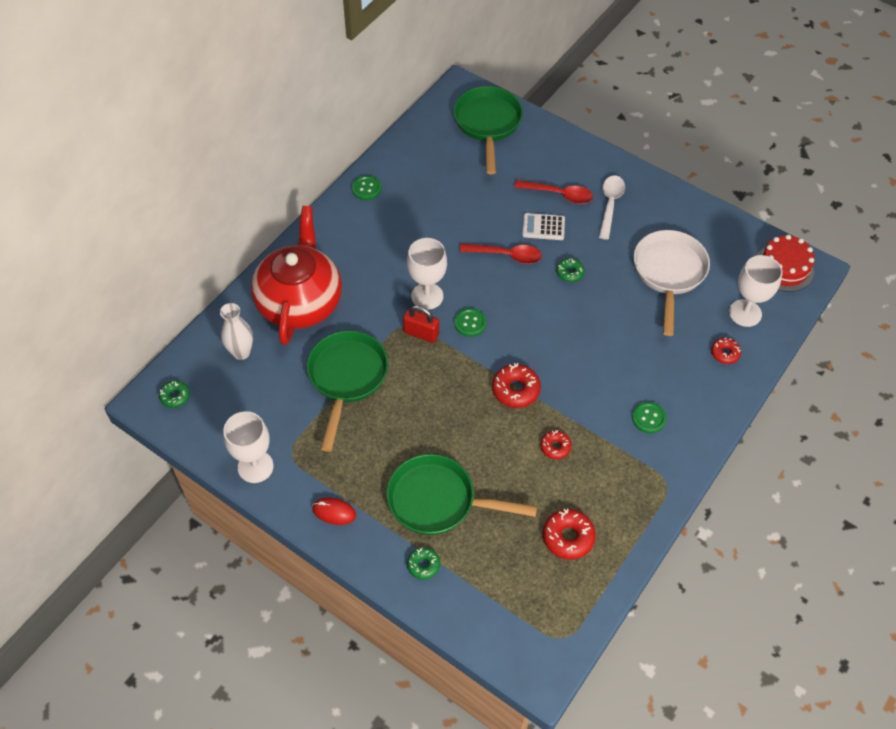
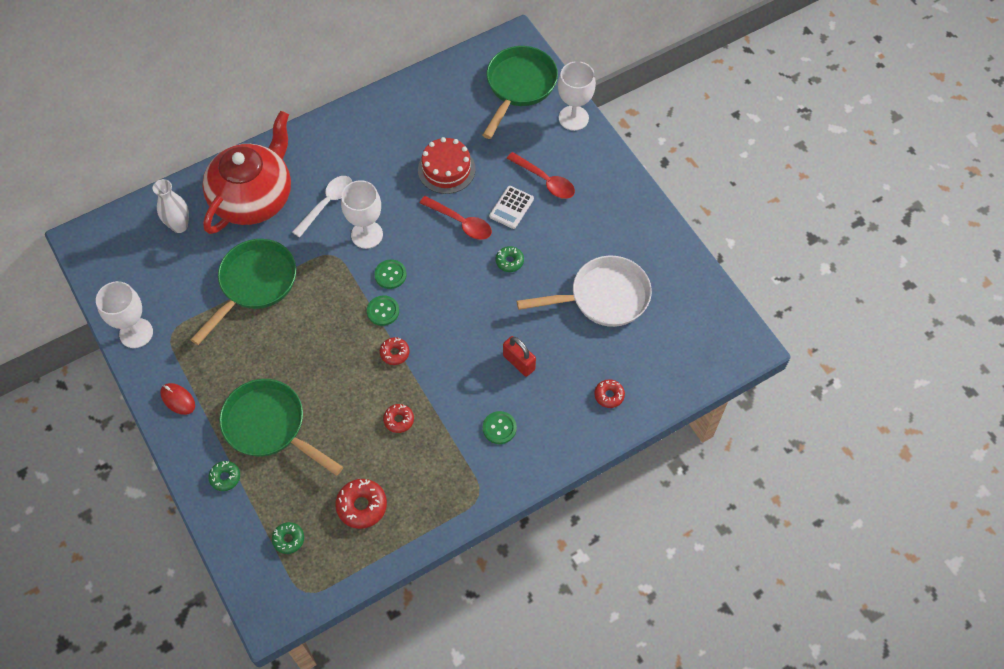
camera: 25 degrees right, 5 degrees up
(175, 396) = (105, 244): green donut -> green donut (288, 539)
(366, 189) = (371, 111): green button -> green button (383, 311)
(421, 333) = (341, 268): red padlock -> red padlock (519, 362)
(515, 390) = (394, 353): red donut -> red donut, size x0.62
(543, 227) = (511, 207): white calculator -> white calculator turned 90 degrees counterclockwise
(610, 205) = (588, 208): white spoon -> white spoon (327, 204)
(669, 273) = (603, 297): white pan -> white pan turned 45 degrees clockwise
(745, 313) = (653, 364): white goblet -> white goblet (573, 118)
(784, 267) = (720, 334): red cake -> red cake (446, 169)

